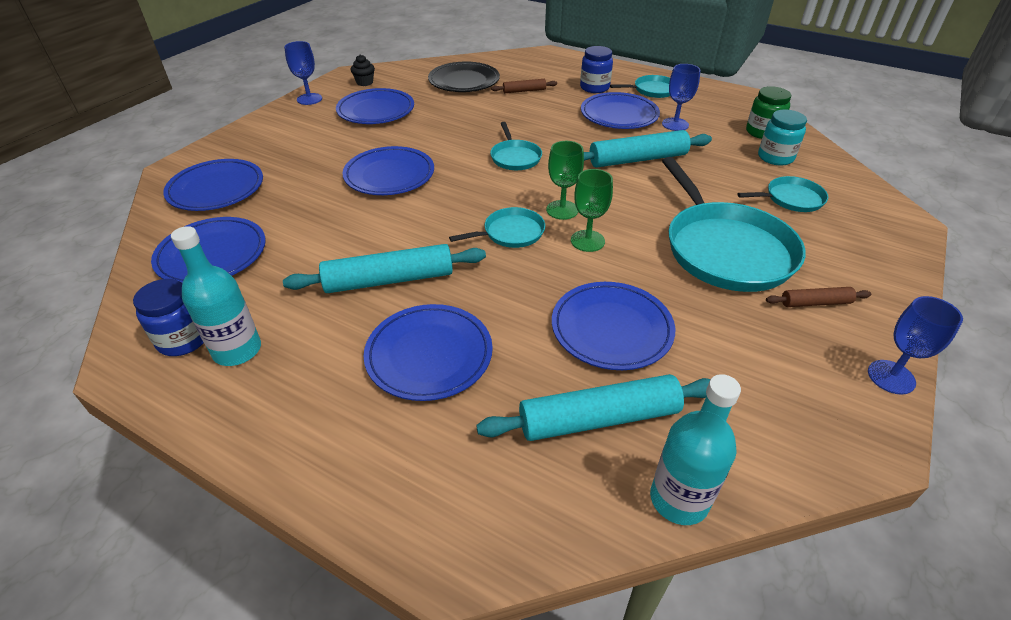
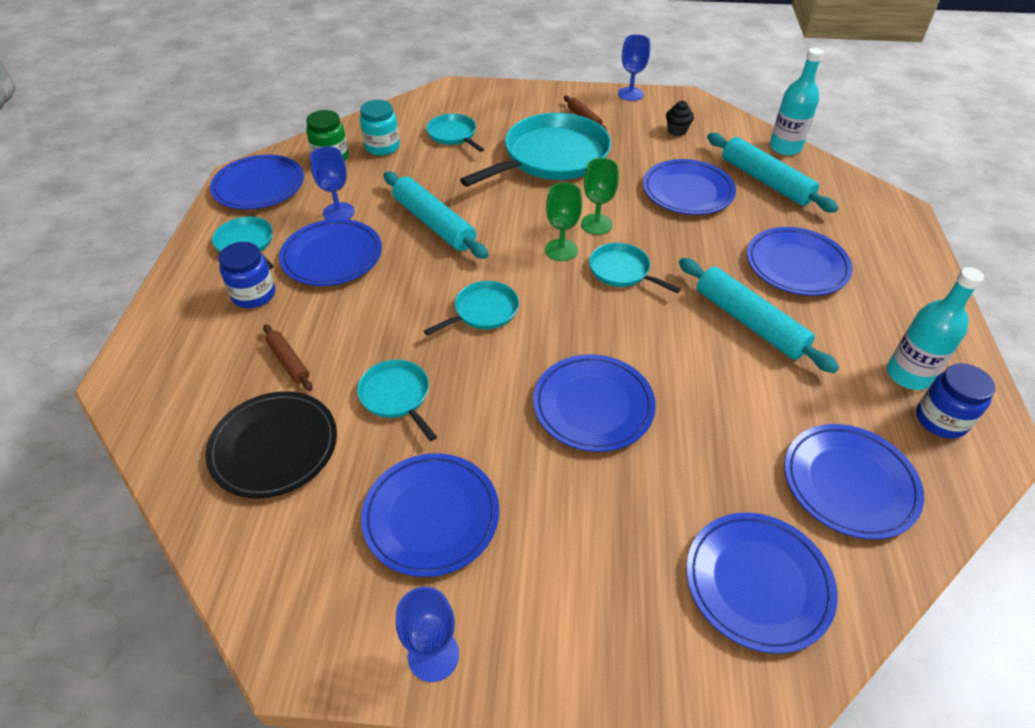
camera: 115 degrees left, 5 degrees up
(364, 82) = (327, 599): black cupcake -> black cupcake (677, 131)
(466, 115) = (397, 396): none -> turquoise pan
(726, 101) = (259, 186): none -> blue plate

